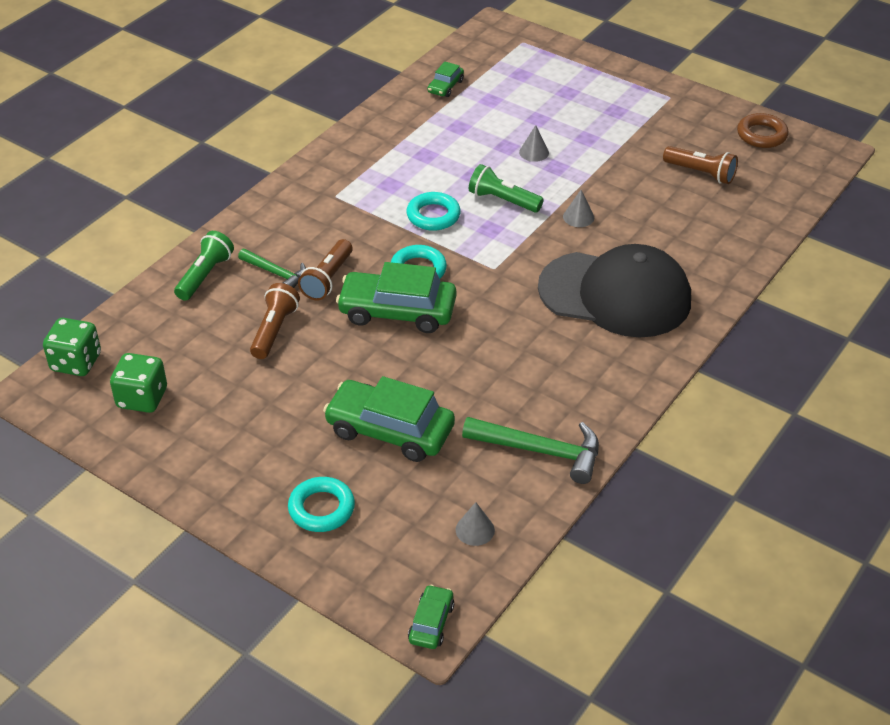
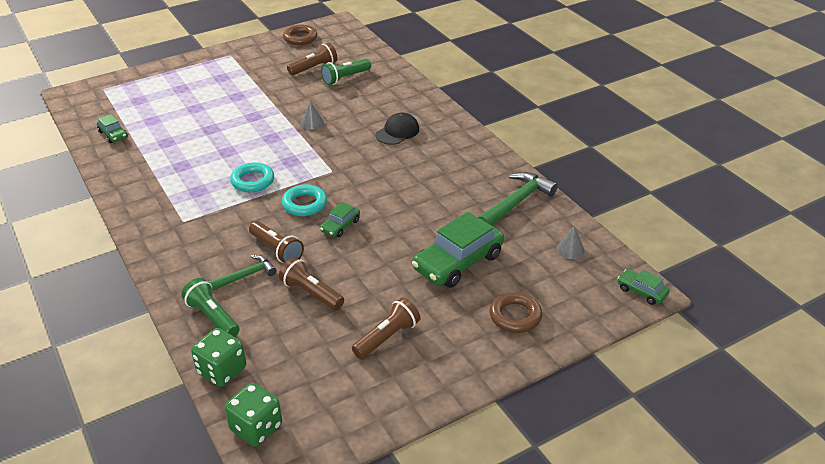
camera: 65 degrees left, 5 degrees down
(142, 398) = (333, 391): green dice -> green dice (222, 370)
(236, 411) = (387, 337): none -> brown flashlight
(321, 508) = (515, 316): turquoise ring -> brown ring
(397, 312) = (340, 226): green car -> green car, size x0.49
(503, 200) = (266, 147): green flashlight -> green flashlight (345, 78)
(534, 152) = (229, 120): grey cone -> none
(615, 294) = (397, 132): black cap -> black cap, size x0.45

